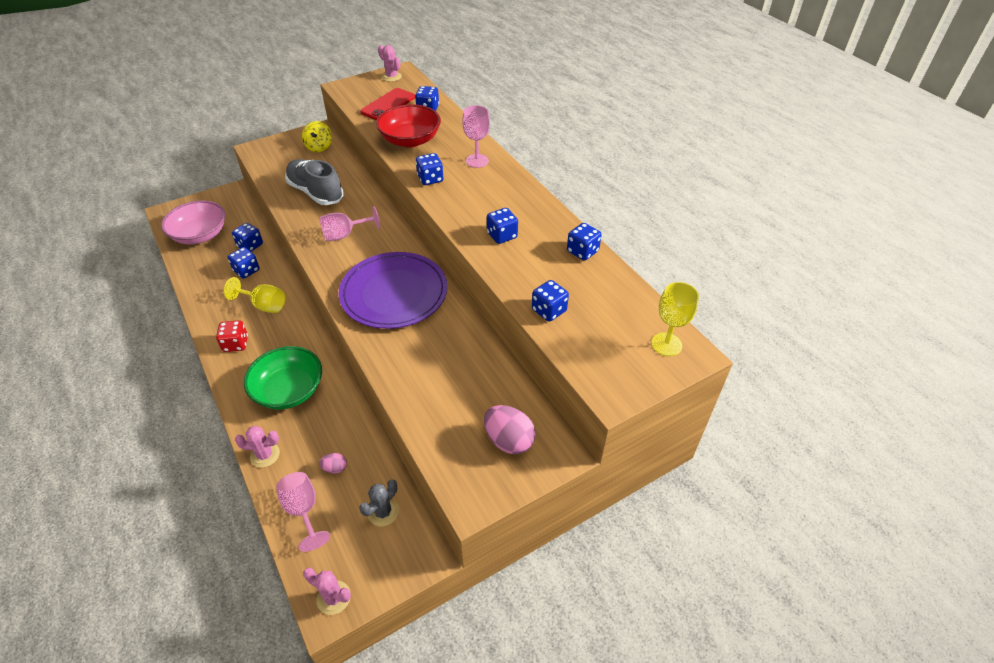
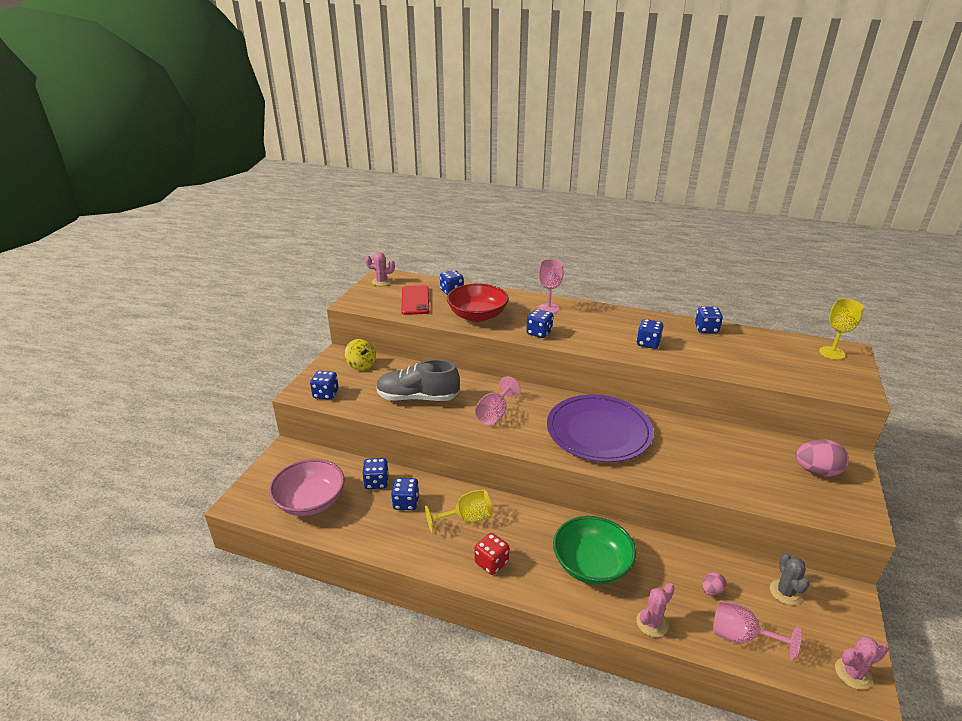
camera: 40 degrees left, 15 degrees down
(549, 310) = (751, 369): blue dice -> blue dice (326, 394)

